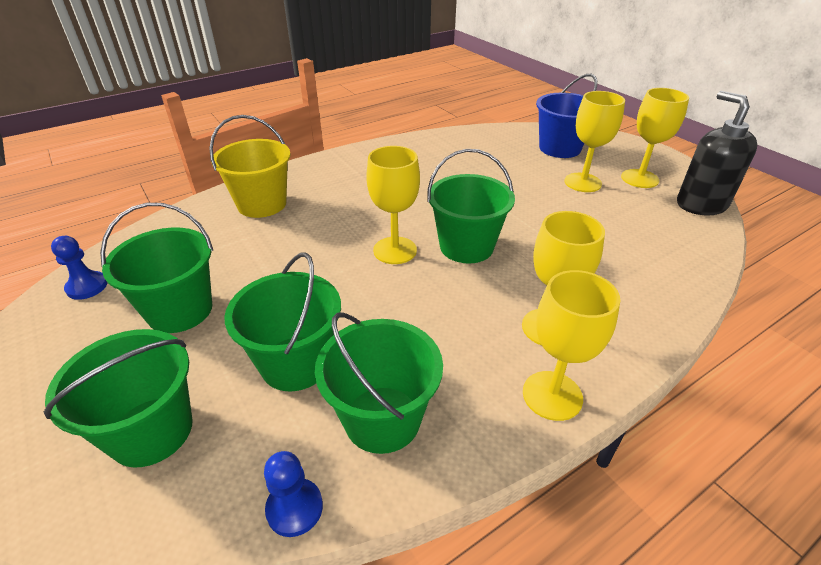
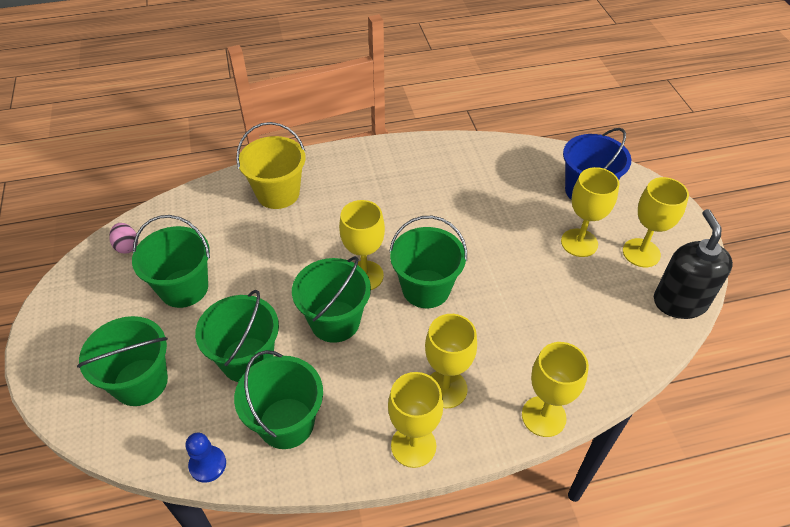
camera: 20 degrees right, 10 degrees up
(87, 287) = (127, 246): blue pawn -> pink egg
(385, 297) = (335, 321): none -> green bucket
(664, 324) = (543, 416): none -> yellow goblet

